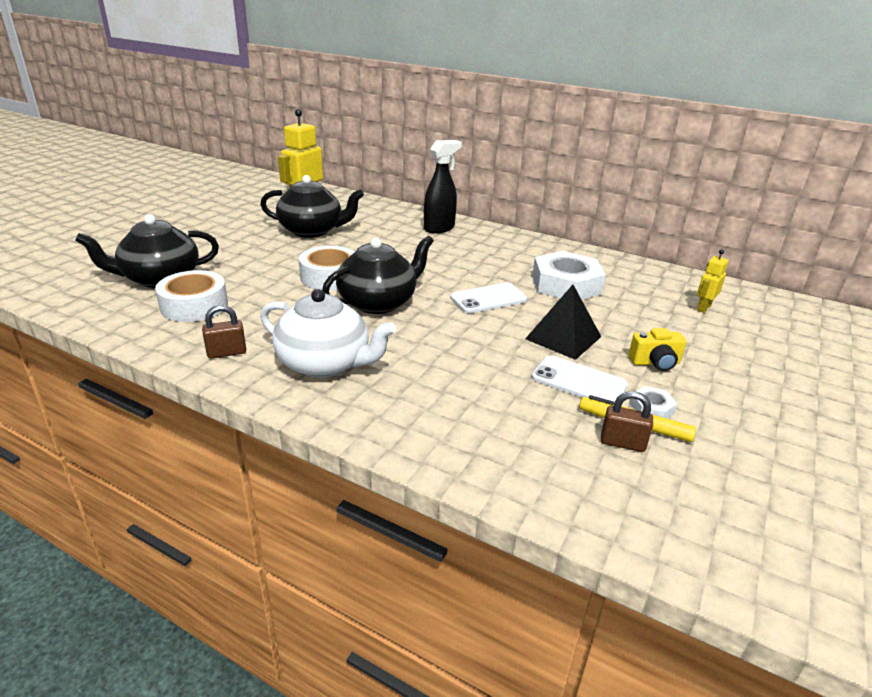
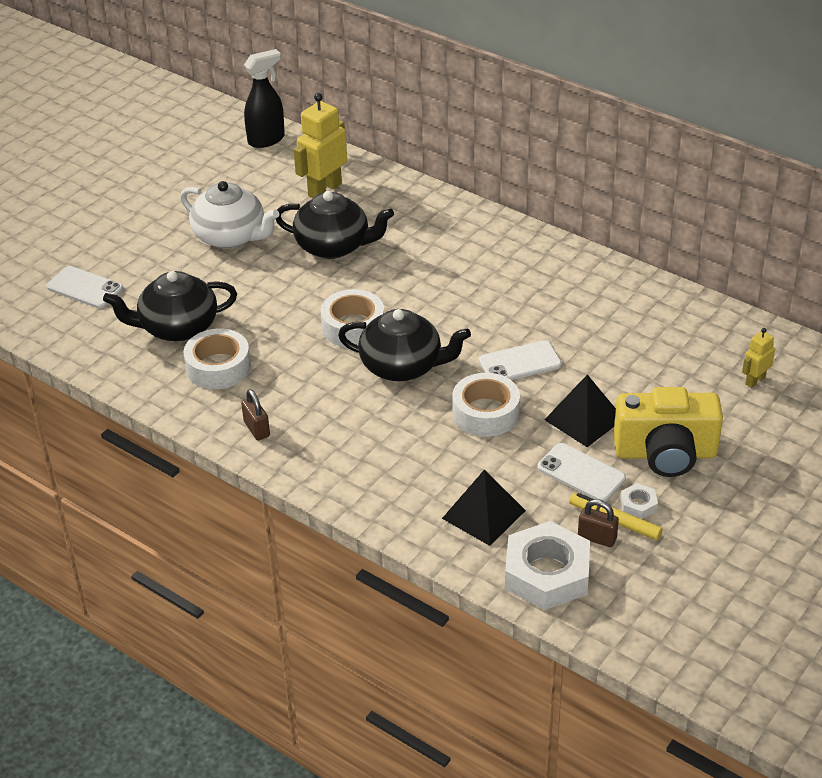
camera: 10 degrees right, 10 degrees up
(77, 254) = (85, 288): none -> white phone
(226, 352) = (257, 429): brown padlock -> brown padlock turned 75 degrees clockwise
(325, 363) = (347, 444): white teapot -> white teapot (231, 236)
(378, 302) = (402, 366): black teapot -> black teapot turned 45 degrees clockwise
(439, 228) = (487, 241): black spray bottle -> black spray bottle (266, 140)
(466, 335) = (486, 413): none -> white tape
(486, 424) = (484, 514): none -> black pyramid
(566, 285) = (612, 342): white nut -> white nut (547, 573)
(655, 363) = (665, 453): yellow camera -> yellow camera, size x2.10

